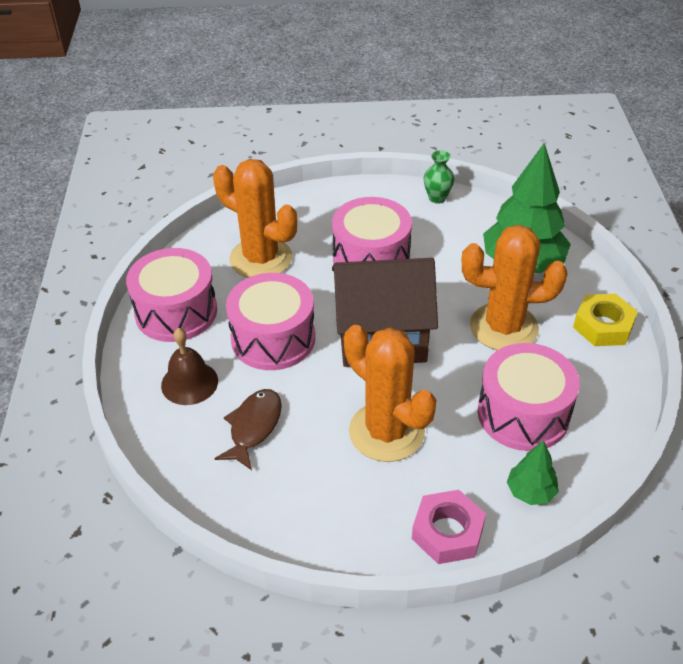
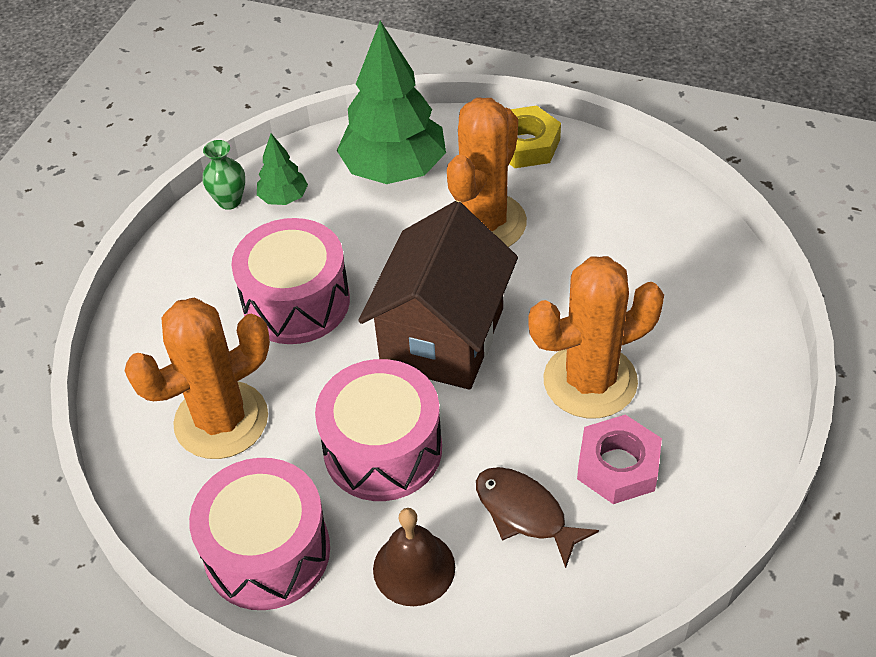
camera: 65 degrees left, 5 degrees up
(447, 532) = (746, 374): pink nut -> pink nut (618, 466)
(523, 414) = (616, 254): pink drum -> none
(530, 492) = (719, 288): green tree -> green tree (284, 198)

